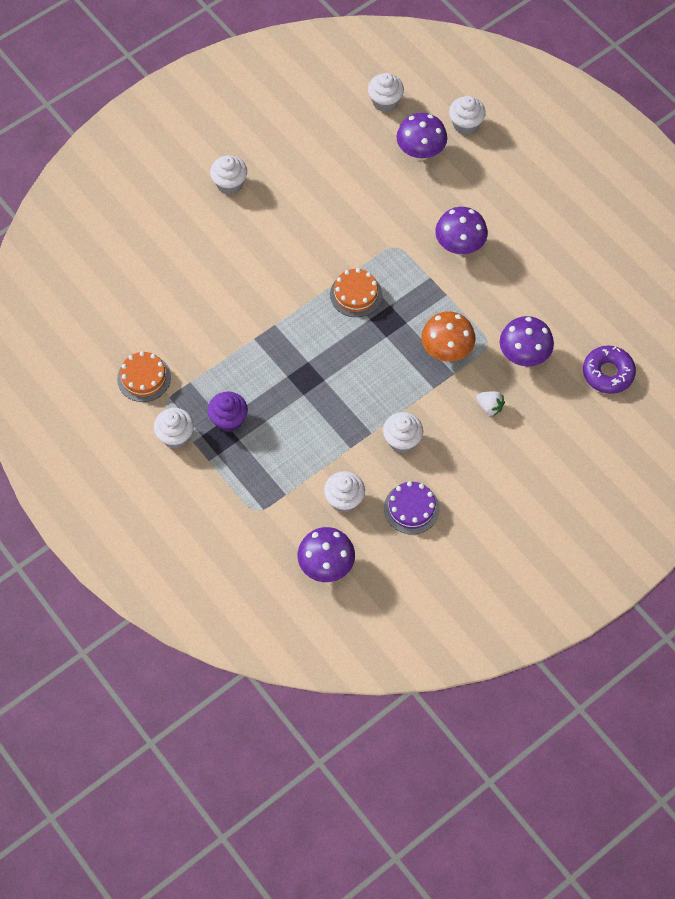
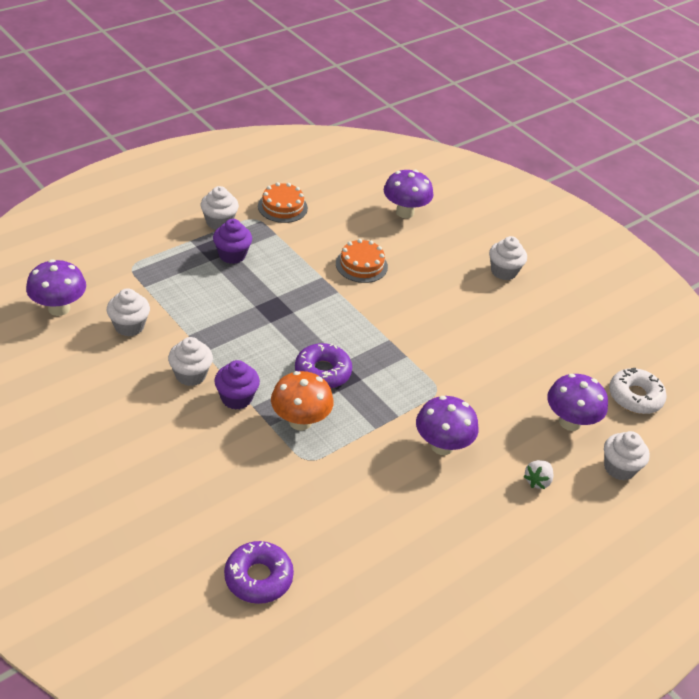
camera: 85 degrees right, 20 degrees down
(356, 294) = (374, 353): orange cake -> orange cake (361, 265)
(385, 102) = (635, 397): white cupcake -> white donut
(385, 335) = (322, 372): none -> purple donut
(411, 508) = (107, 375): purple cake -> none
(425, 401) = (236, 398): none -> purple cupcake
(489, 407) = (223, 453): white strawberry -> white strawberry (537, 481)
(523, 355) = (289, 492): purple mushroom -> purple mushroom (405, 212)

